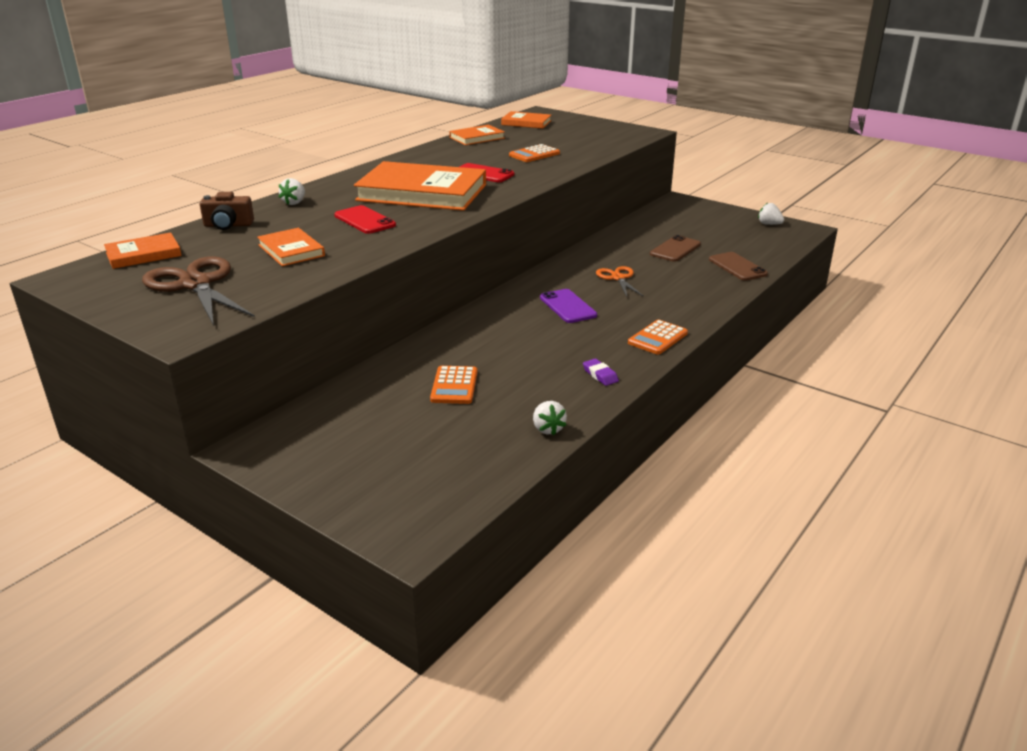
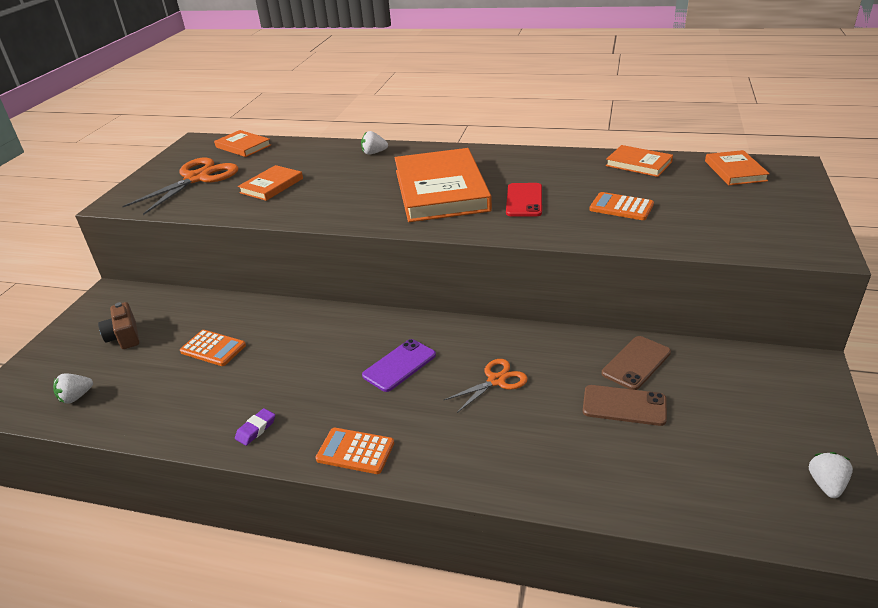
camera: 70 degrees right, 5 degrees up
(195, 284) = (197, 178): brown scissors -> orange scissors
(228, 225) = (310, 149): brown camera -> brown camera (124, 336)
(364, 220) = (352, 190): red phone -> none
(454, 386) = (213, 348): orange calculator -> orange calculator turned 135 degrees counterclockwise
(548, 429) = (148, 423): white strawberry -> white strawberry (76, 397)
(737, 267) = (615, 480): brown phone -> brown phone (636, 363)

